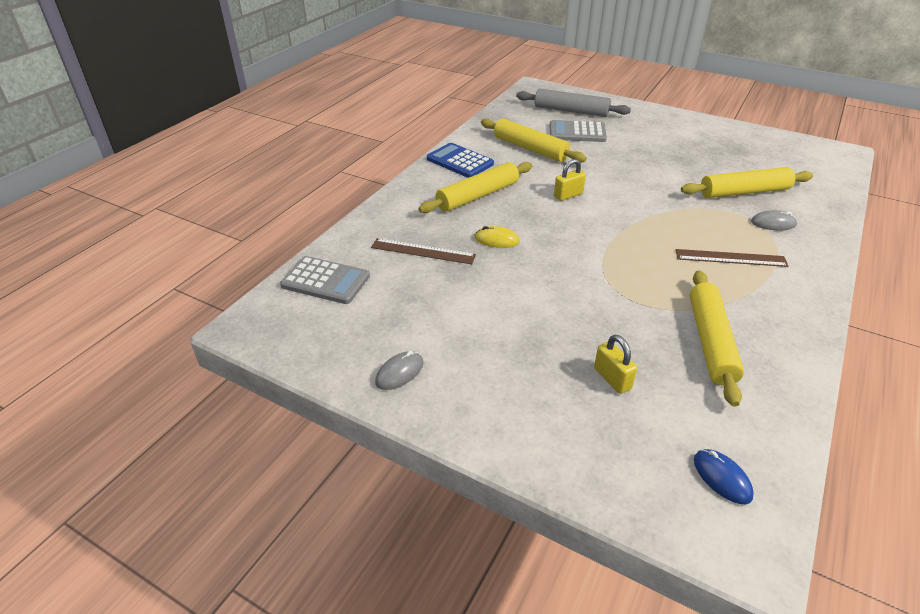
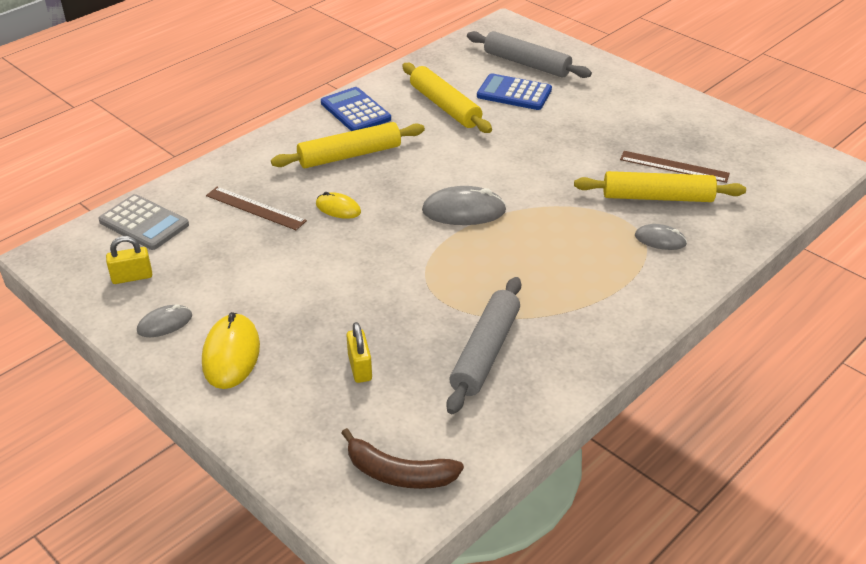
camera: 15 degrees right, 0 degrees up
(483, 390) = (231, 354): none -> yellow mouse
(568, 195) = (449, 170): yellow padlock -> yellow padlock (132, 277)
(577, 132) = (514, 93): grey calculator -> blue calculator
(603, 225) = (463, 211): none -> grey mouse
(710, 342) = (485, 352): yellow rolling pin -> grey rolling pin
(722, 478) = (398, 473): blue mouse -> brown banana
(730, 258) = (577, 270): brown ruler -> brown ruler (674, 166)

